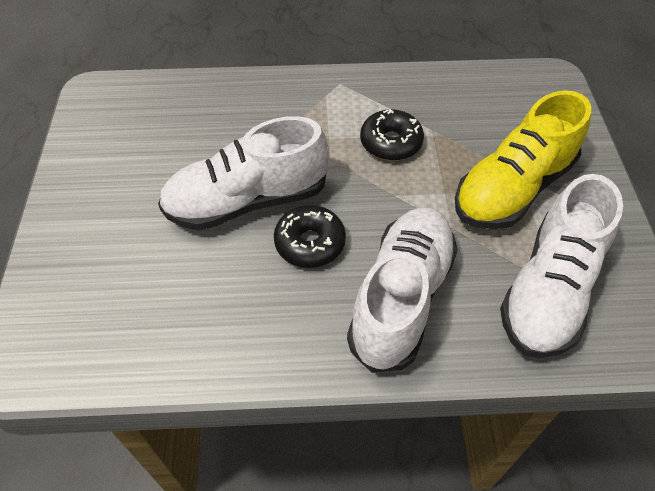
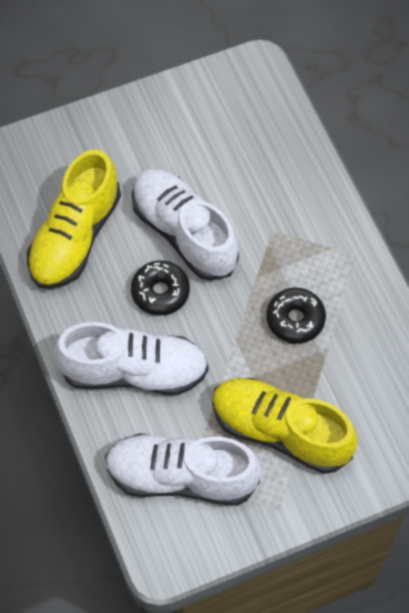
camera: 70 degrees right, 10 degrees up
(193, 308) = (75, 237): none -> yellow shoe

